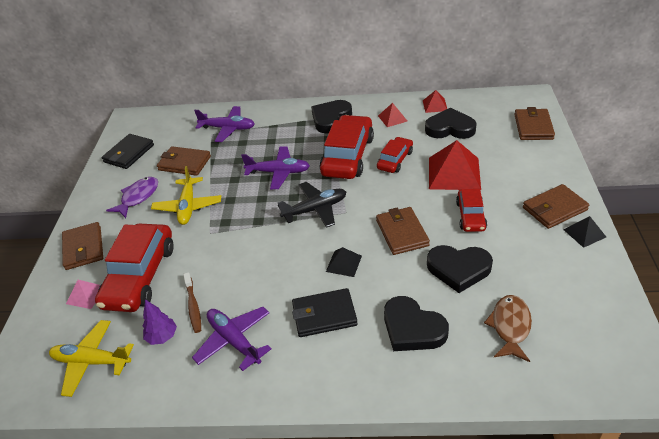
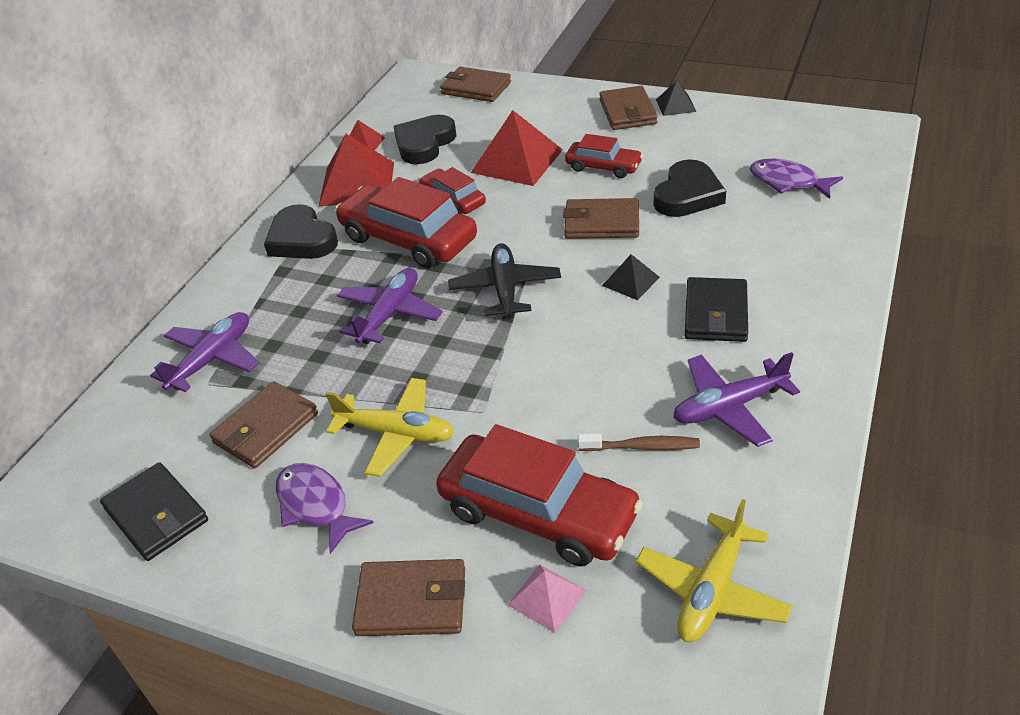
camera: 70 degrees left, 0 degrees up
(162, 337) = (691, 490): purple tree -> none
(392, 118) = (357, 184): red pyramid -> red pyramid, size x1.96
(412, 328) = (765, 247): black heart -> none
(510, 327) = (788, 182): brown fish -> purple fish

